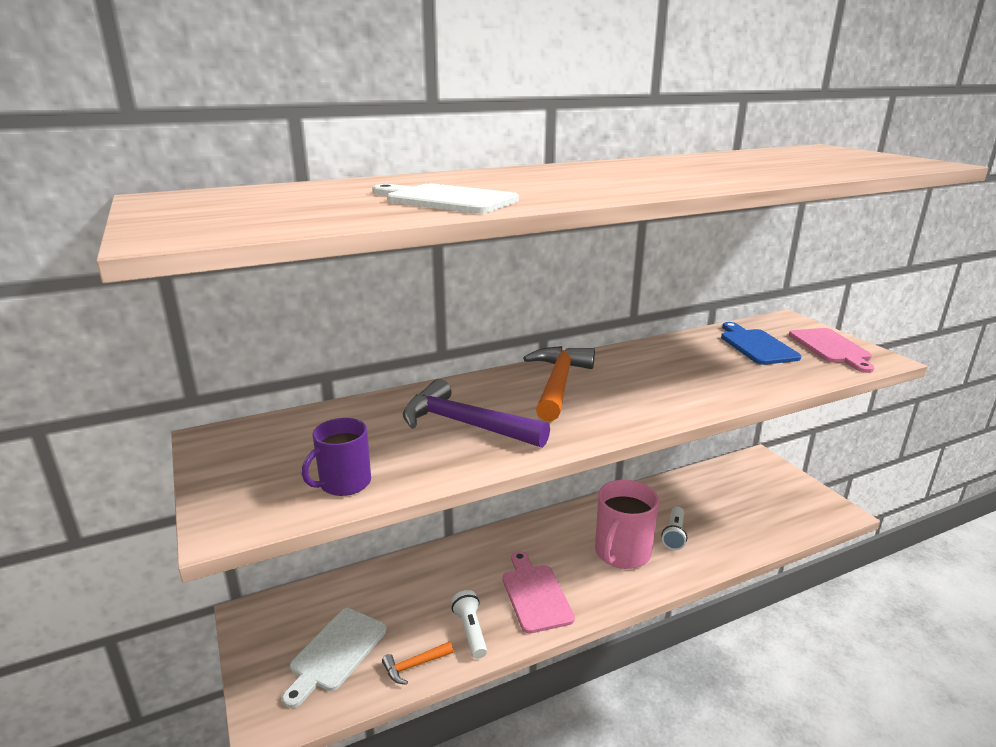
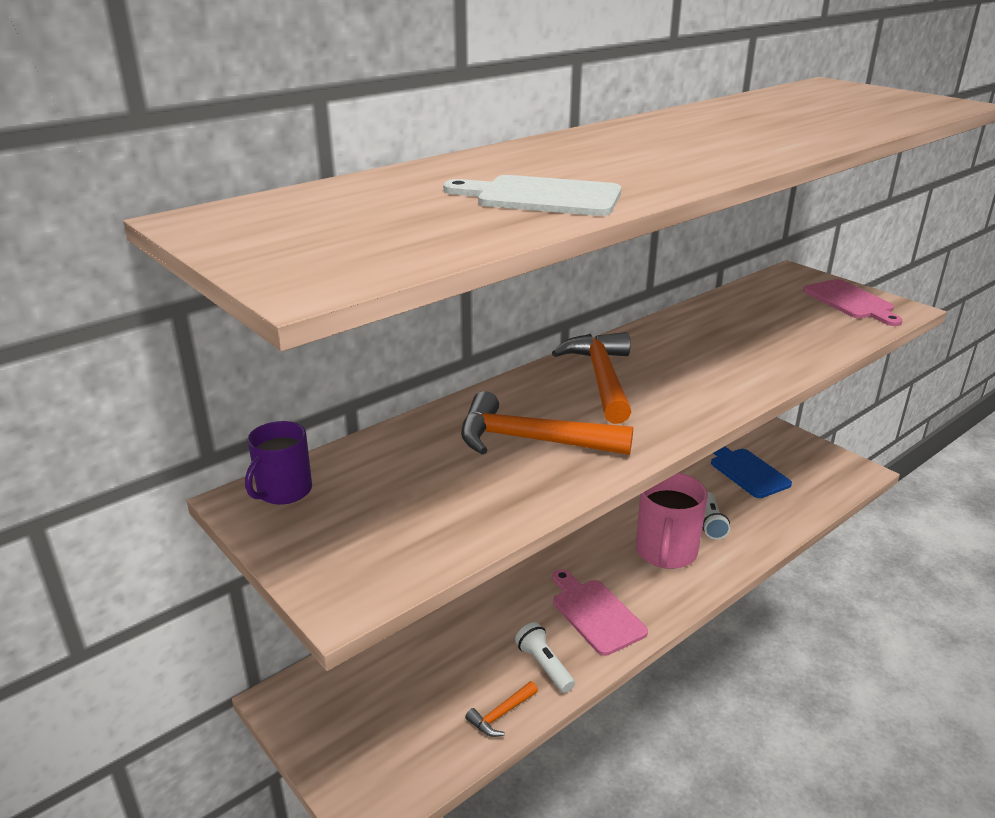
camera: 15 degrees left, 5 degrees up
(336, 652) = (407, 719): white cutting board -> none
(344, 483) = (443, 529): purple mug -> purple mug (283, 491)
(465, 424) = (531, 440): purple hammer -> orange hammer
(756, 345) = (778, 307): blue cutting board -> blue cutting board (747, 471)

